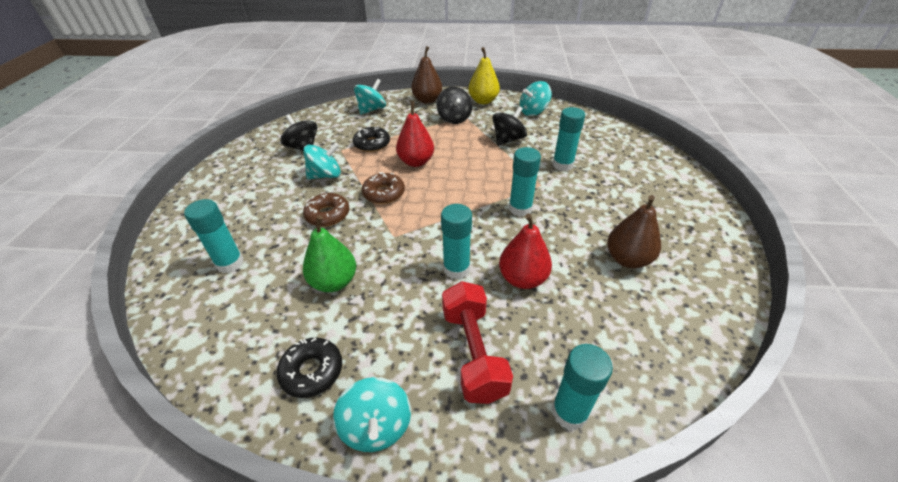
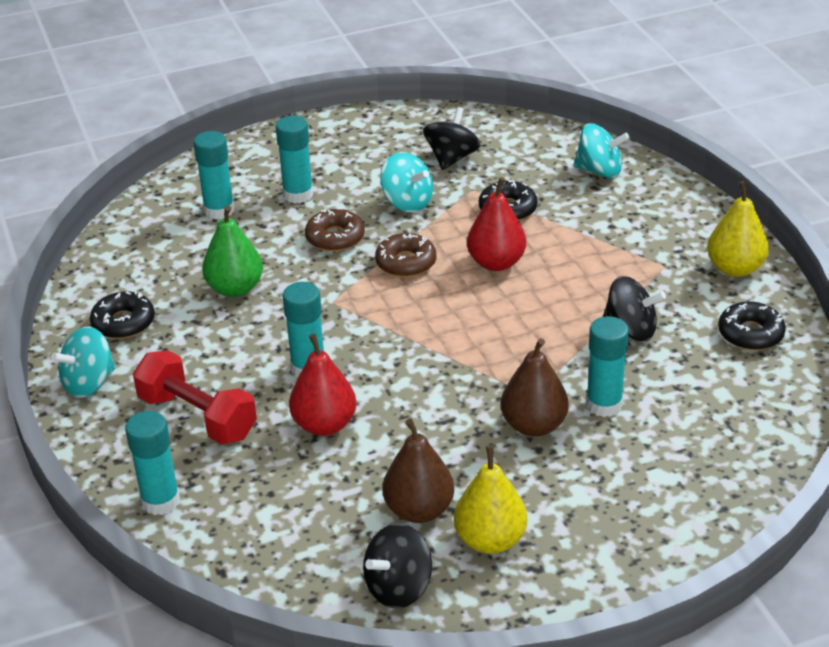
camera: 65 degrees right, 5 degrees down
(427, 100) = (680, 211): brown pear -> brown pear (533, 425)
(454, 118) = (646, 257): black spinning top -> black spinning top (398, 587)
(473, 352) = (197, 417): red dumbbell -> red dumbbell turned 75 degrees clockwise
(520, 209) = (459, 388): turquoise glue stick -> turquoise glue stick (298, 194)
(533, 112) = (750, 334): turquoise spinning top -> black donut
(663, 238) = (490, 540): none -> yellow pear

